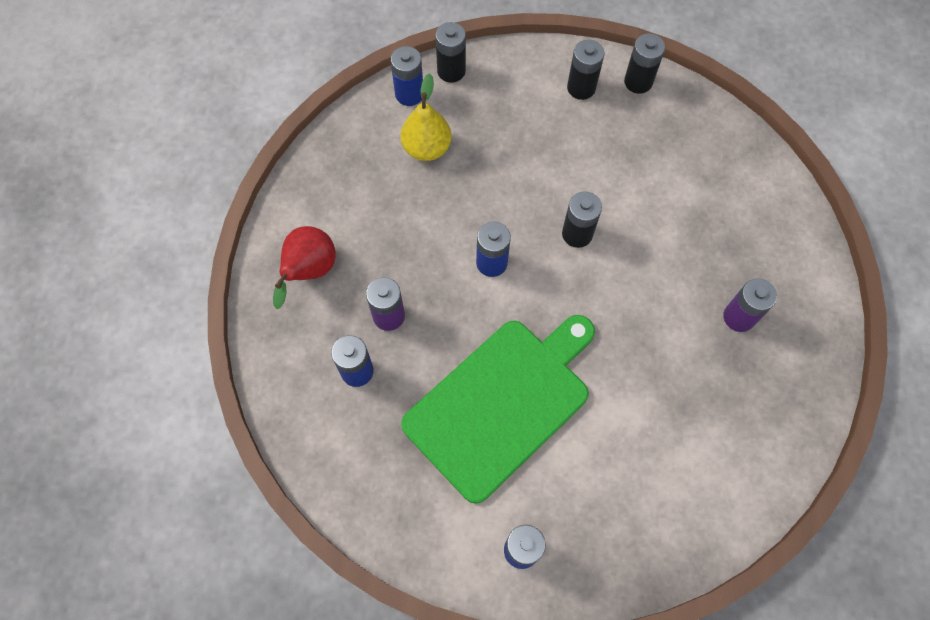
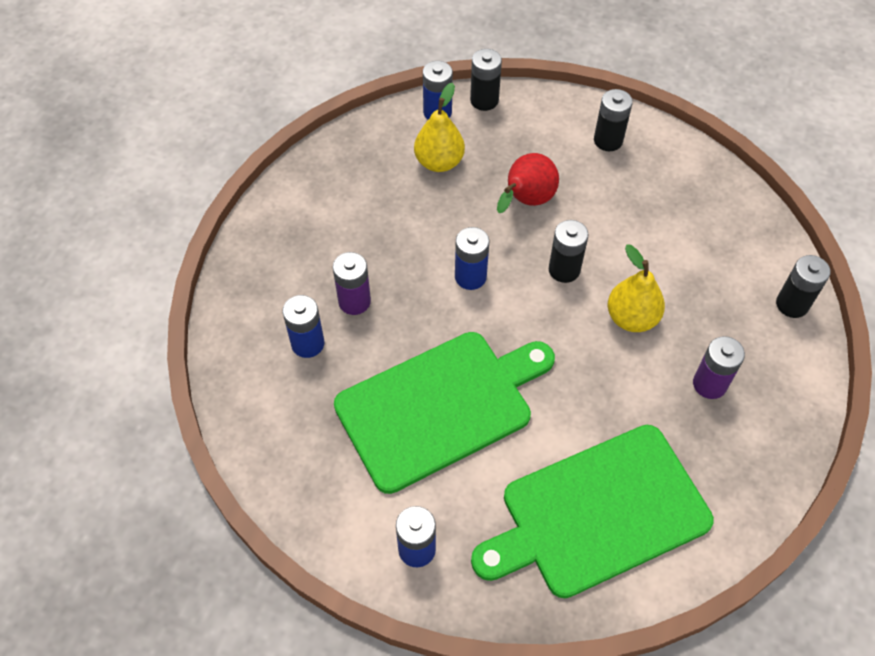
camera: 15 degrees right, 10 degrees down
(309, 271) = (291, 245): red pear -> red pear (526, 201)
(638, 82) = (667, 147): black battery -> black battery (792, 304)
(652, 268) = (631, 318): none -> yellow pear
(674, 470) = (598, 513): none -> green cutting board

